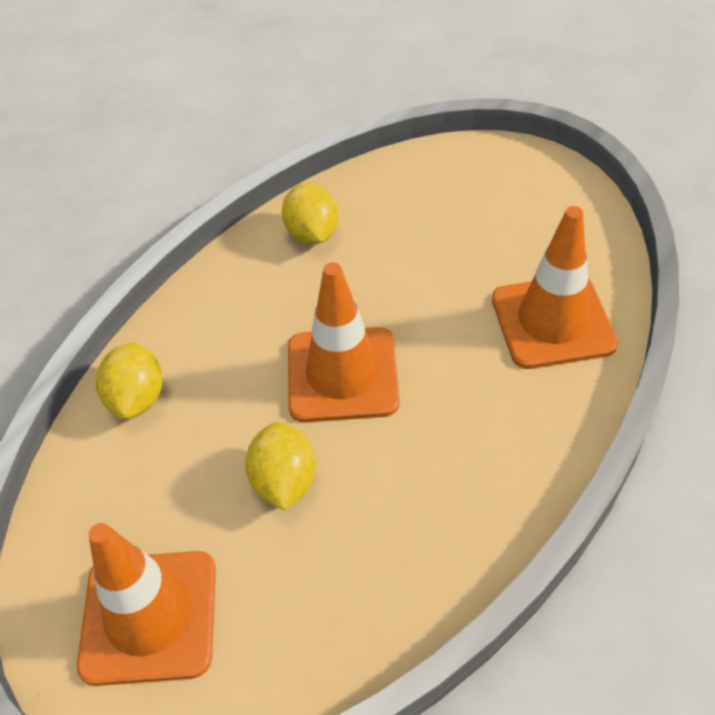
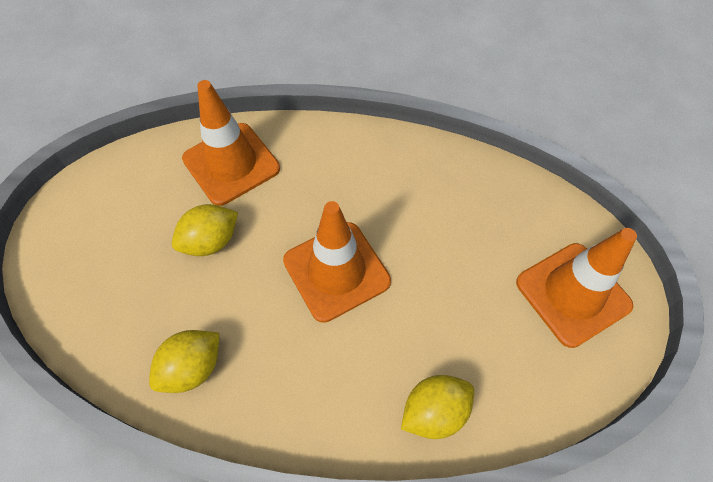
camera: 120 degrees left, 10 degrees up
(284, 482) = (440, 265): yellow lemon -> yellow lemon (211, 241)

